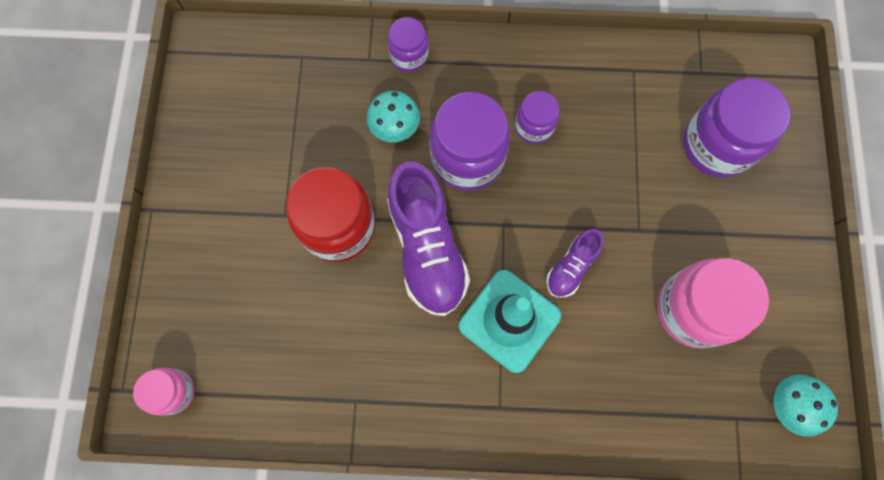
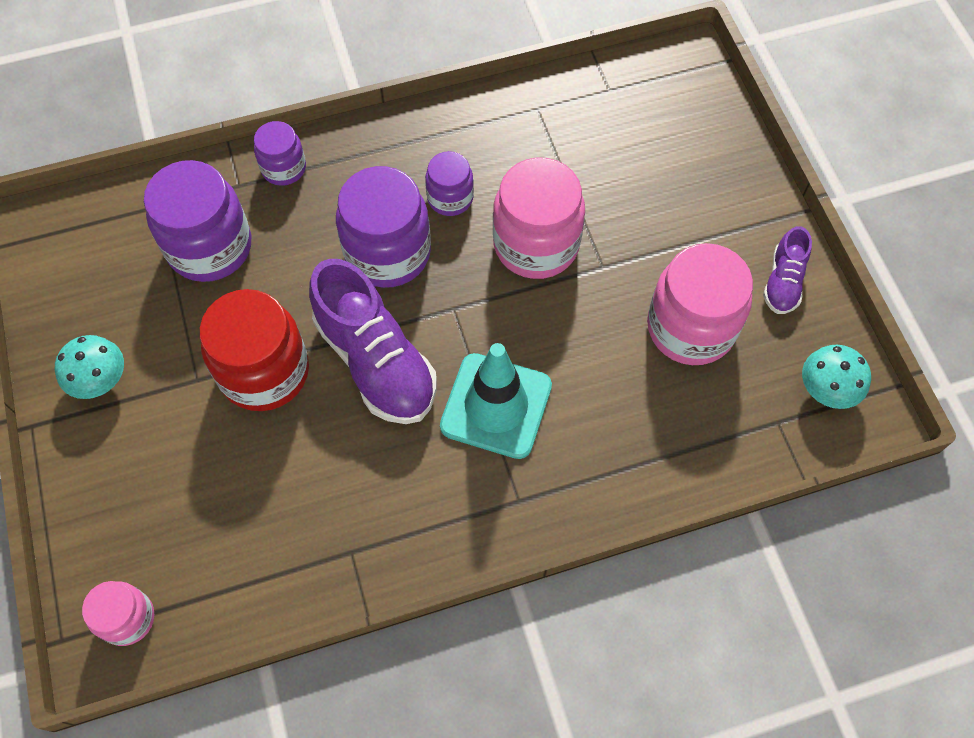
camera: 20 degrees left, 10 degrees down
(395, 127) = (293, 246): turquoise mushroom -> turquoise mushroom (100, 380)
(571, 267) = (544, 328): purple shoe -> purple shoe (783, 282)
(590, 191) = (536, 244): none -> pink jar
(717, 145) = (653, 157): purple jar -> purple jar (210, 247)

